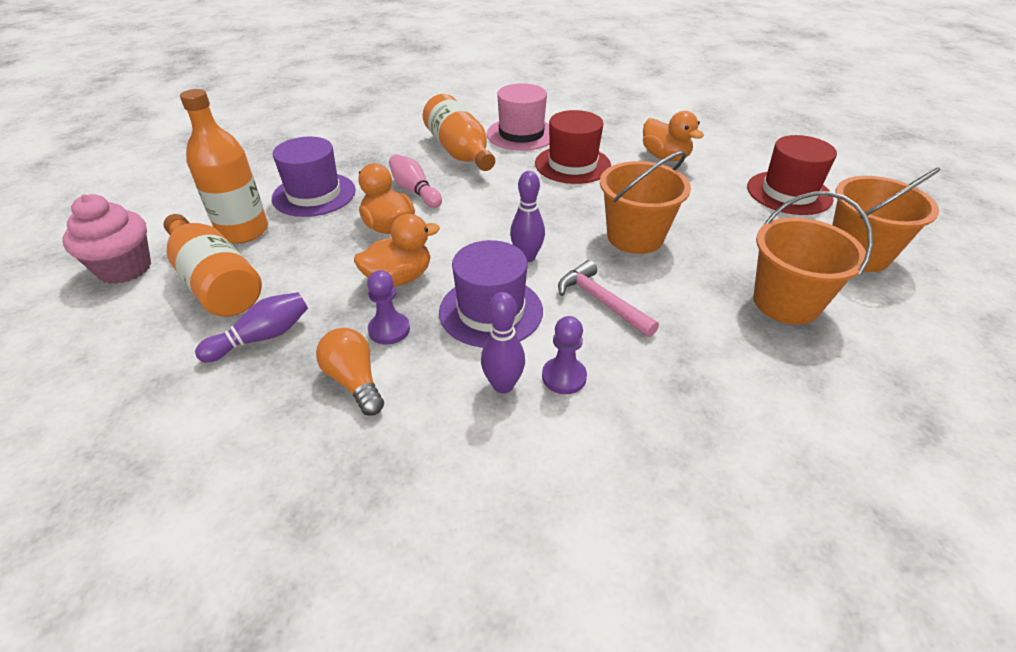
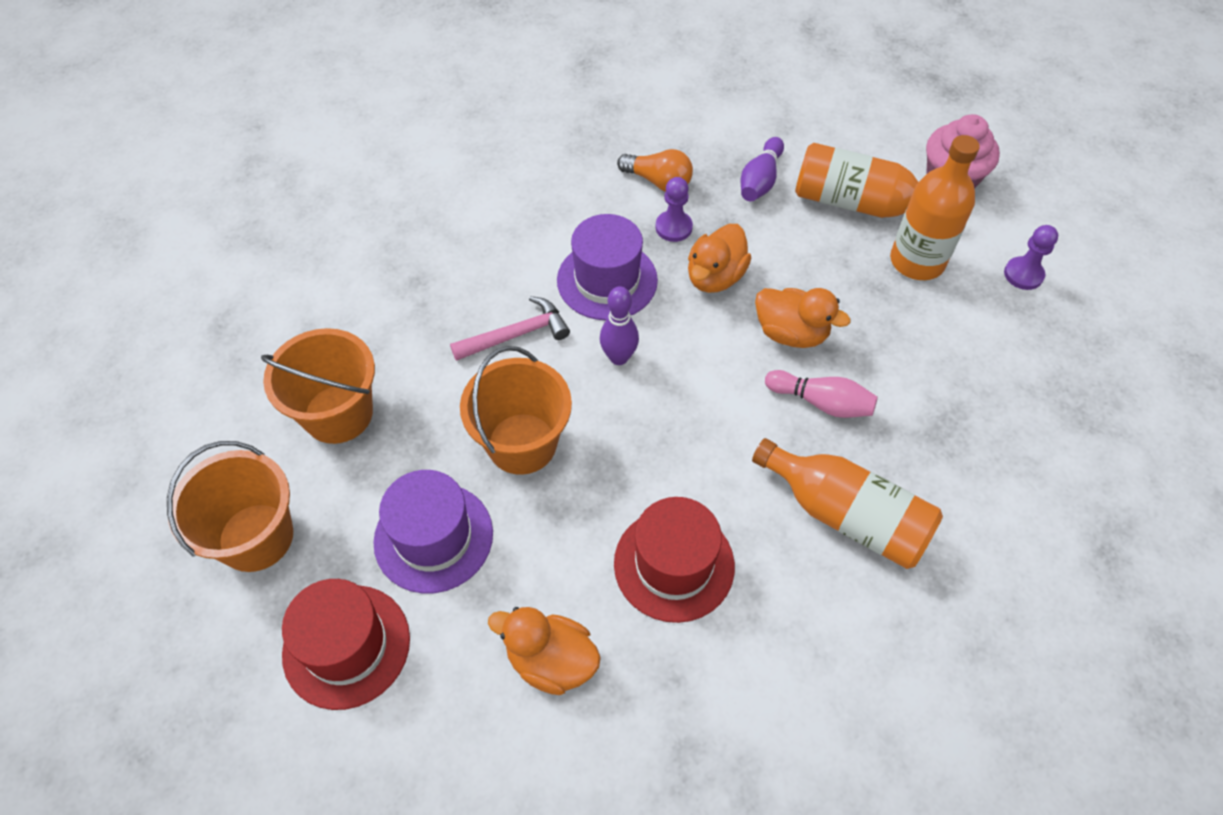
camera: 150 degrees right, 15 degrees up
(314, 194) = (920, 341): purple hat -> purple hat (433, 537)
(503, 385) = (551, 223): purple bowling pin -> none
(521, 134) = (802, 615): pink hat -> none
(564, 377) = (510, 249): purple pawn -> purple pawn (1023, 274)
(601, 301) = (516, 334): pink hammer -> pink hammer turned 45 degrees counterclockwise

